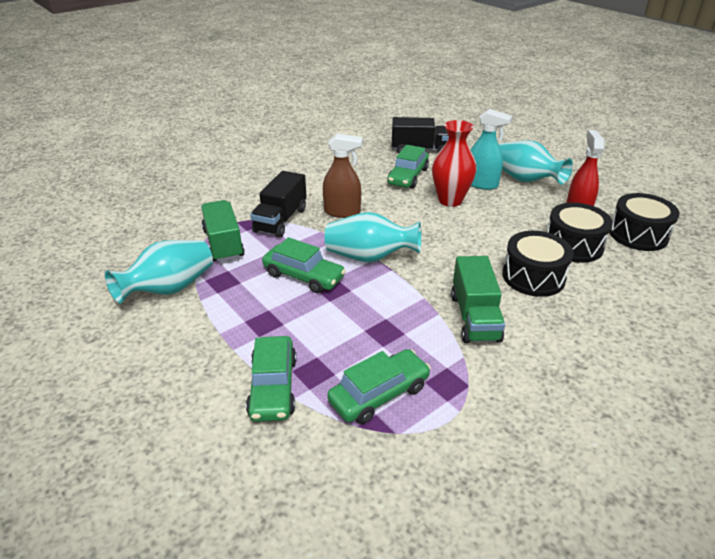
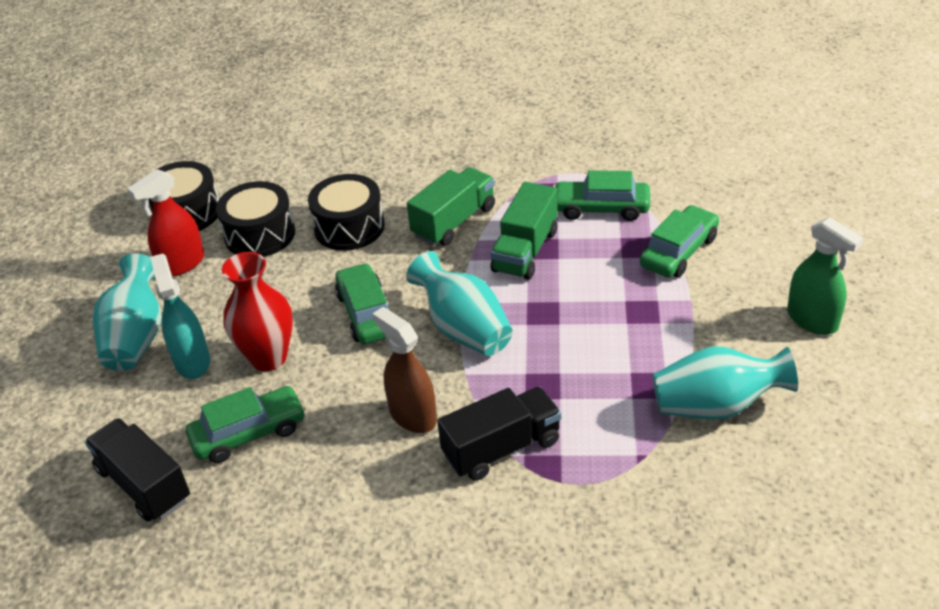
camera: 135 degrees left, 5 degrees up
(120, 381) = (812, 320): none -> green spray bottle
(223, 244) = (608, 446): green truck -> green truck (525, 251)
(303, 276) = (556, 343): green car -> green car (367, 314)

